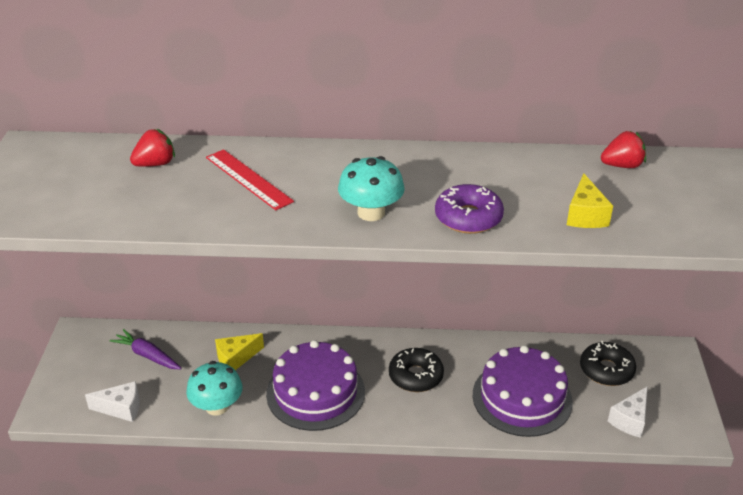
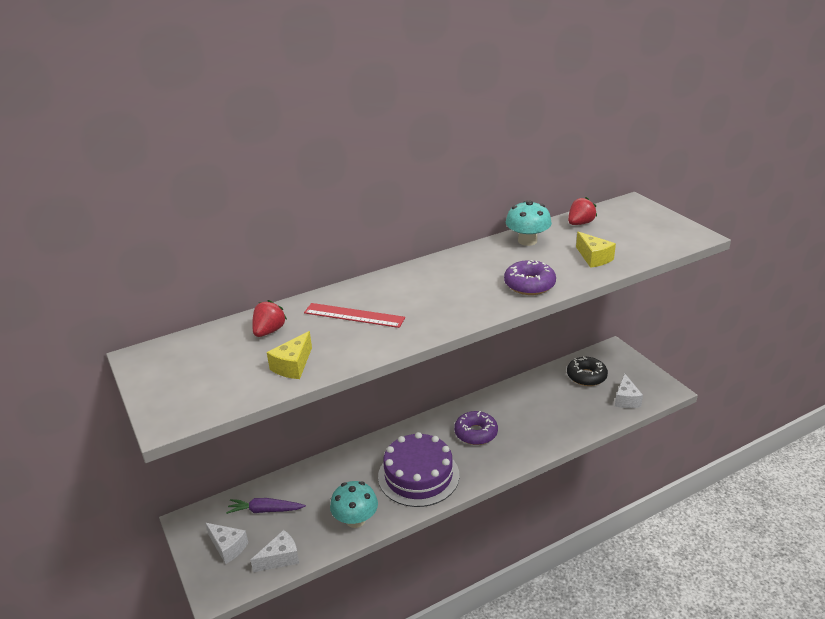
camera: 30 degrees left, 5 degrees down
(88, 374) = (228, 547): none -> white cheese
(236, 358) = (338, 480): yellow cheese -> yellow cheese (293, 366)
(371, 213) = (465, 305): turquoise mushroom -> turquoise mushroom (527, 241)
(415, 376) = (476, 433): black donut -> purple donut
(522, 398) = (554, 416): purple cake -> none

